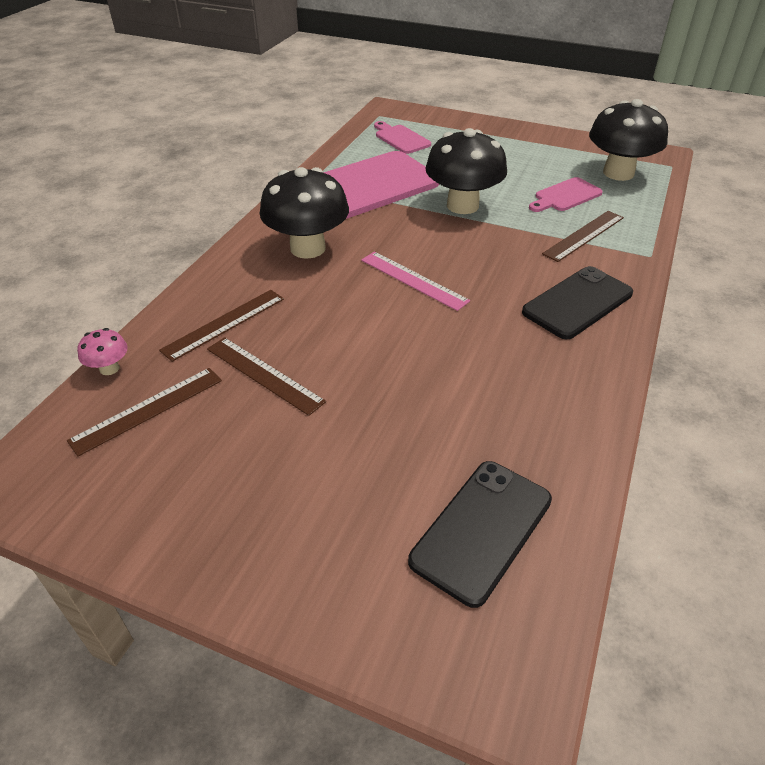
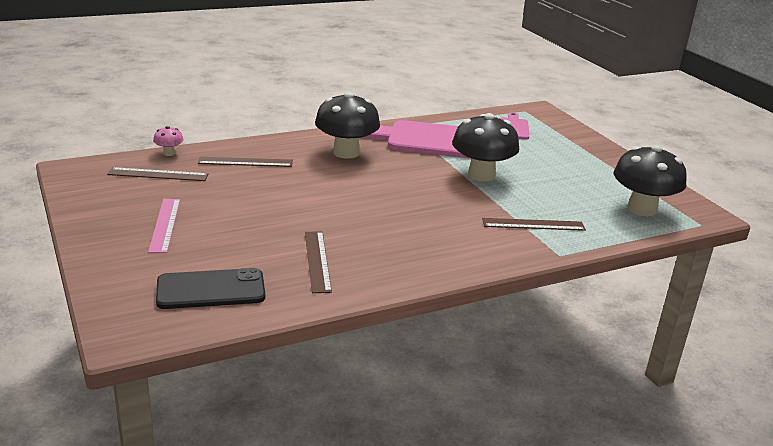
camera: 40 degrees right, 15 degrees down
(264, 374) = (227, 188): brown ruler -> brown ruler (317, 261)
(413, 280) = (376, 192): pink ruler -> pink ruler (165, 225)
(565, 196) = (567, 202): pink cutting board -> none
(577, 303) = (453, 248): black phone -> none

